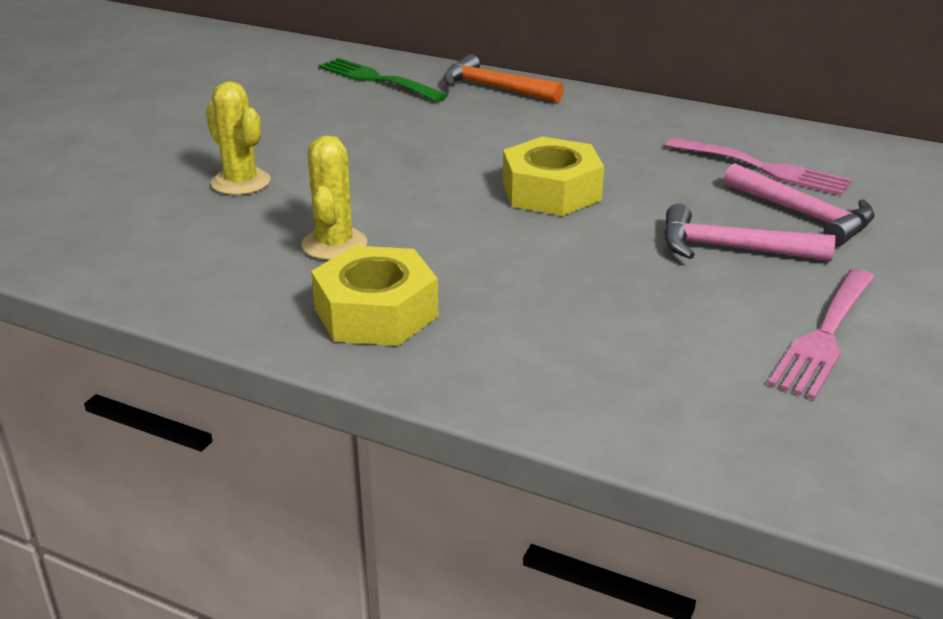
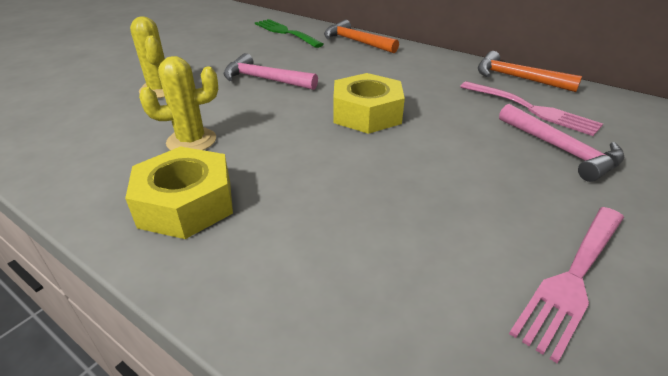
camera: 10 degrees right, 5 degrees up
(334, 244) = (191, 141): yellow cactus -> yellow cactus turned 60 degrees clockwise
(731, 248) = (495, 174): pink hammer -> pink hammer (264, 79)
(738, 127) = (516, 78): none -> orange hammer

